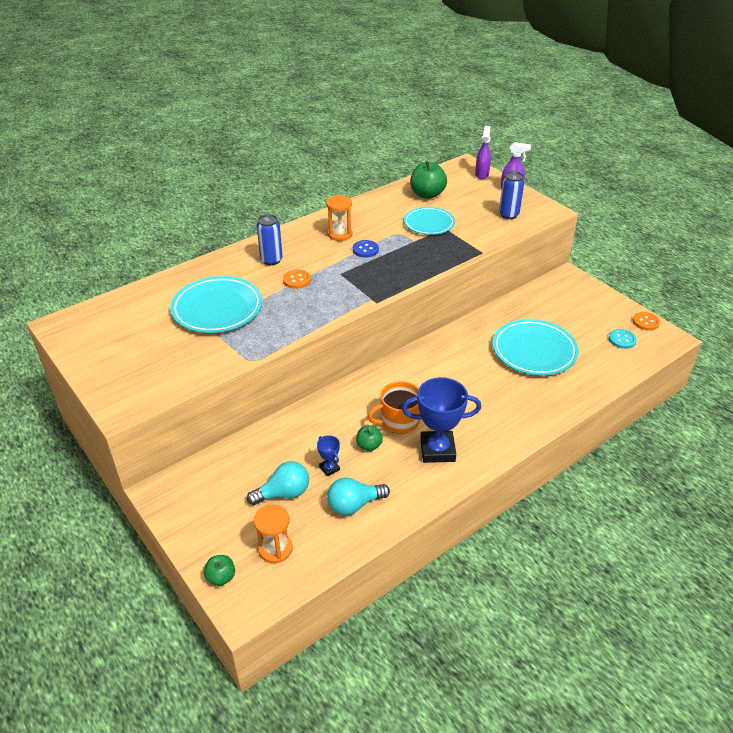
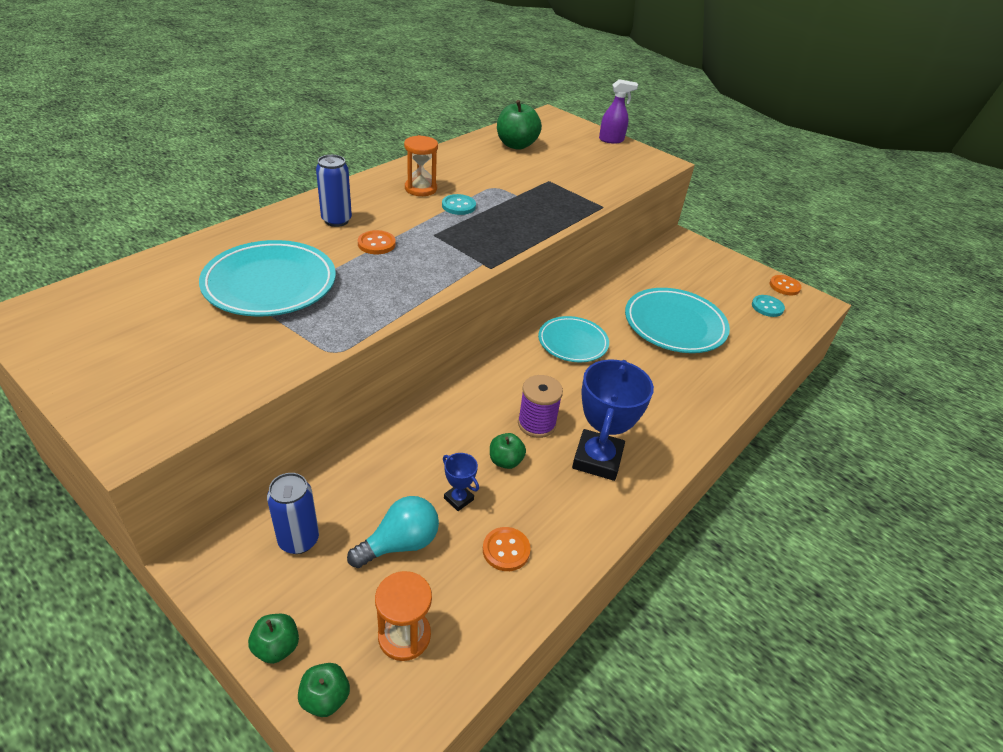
camera: 15 degrees left, 0 degrees up
(196, 545) = (277, 647): none -> green apple
(354, 505) = (506, 550): turquoise light bulb -> orange button
(365, 250) = (458, 206): blue button -> turquoise button
(399, 421) = (536, 424): orange mug -> purple spool
(429, 224) = (528, 176): turquoise plate -> turquoise plate (572, 342)
(437, 450) = (597, 459): blue trophy -> blue trophy turned 60 degrees counterclockwise
(482, 174) = (572, 125): purple spray bottle -> none
(508, 215) = (618, 166): blue can -> blue can (298, 540)

